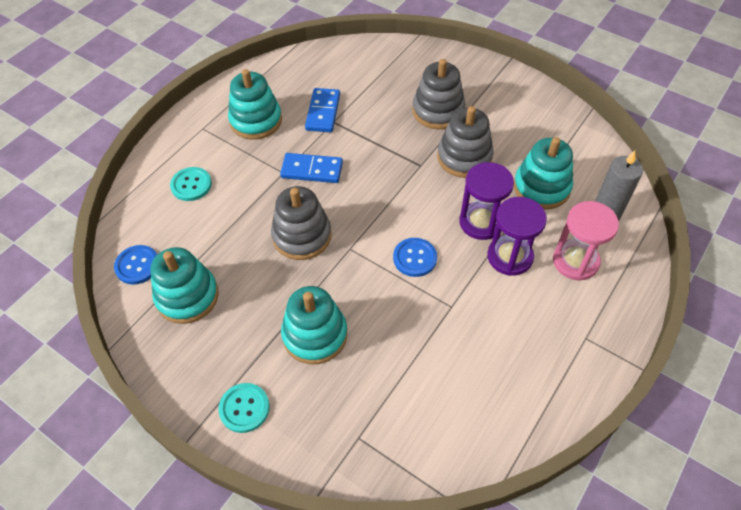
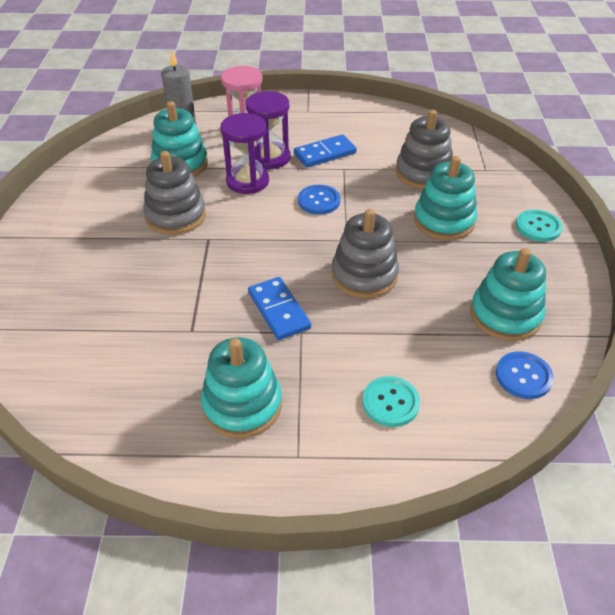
camera: 125 degrees left, 10 degrees down
(323, 112) = (181, 347): blue domino -> blue domino (325, 153)
(438, 111) = (117, 256): grey stacking toy -> grey stacking toy (423, 173)

